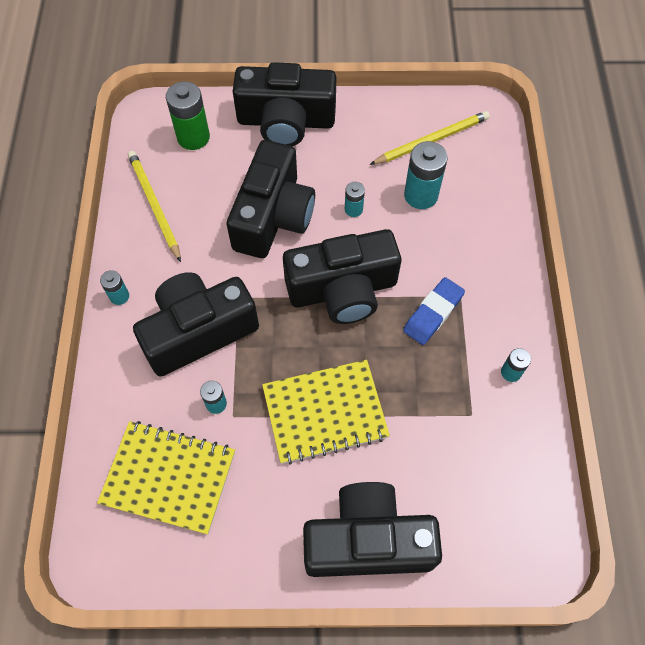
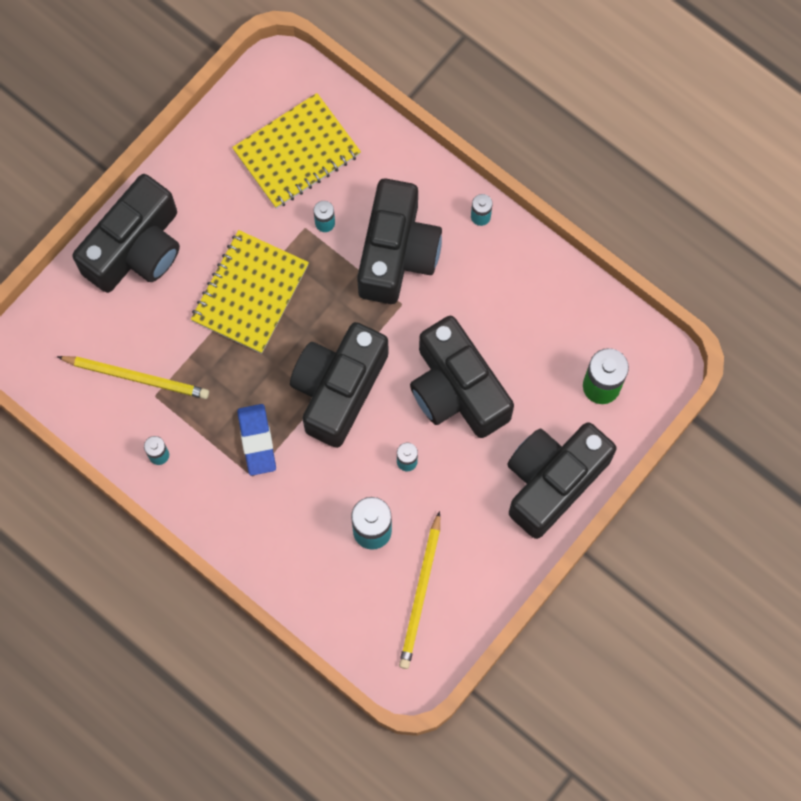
camera: 130 degrees right, 10 degrees up
(154, 205) = (551, 302): yellow pencil -> yellow pencil (137, 377)

